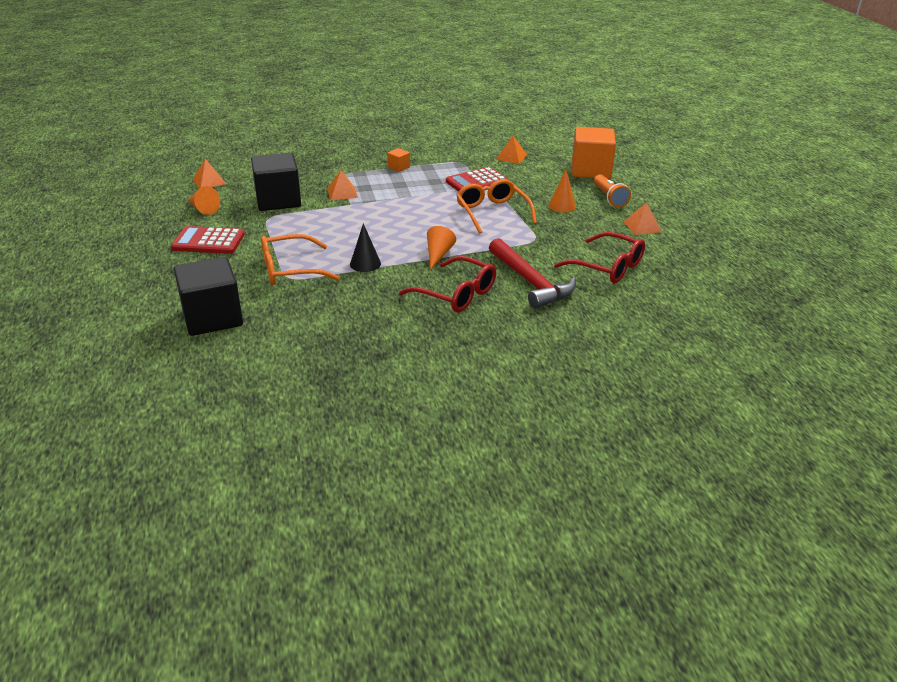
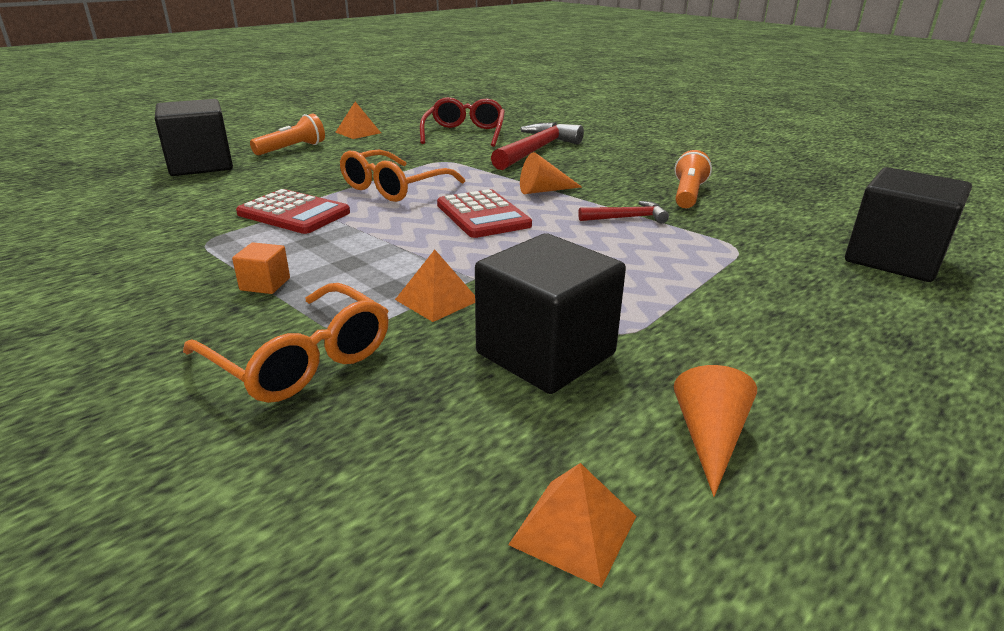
camera: 120 degrees left, 5 degrees down
(208, 241) = (788, 354): red calculator -> red calculator (483, 215)
(290, 270) = (722, 254): orange glasses -> orange glasses (301, 359)
(365, 264) = (627, 218): black cone -> red hammer
(374, 302) = (688, 194): none -> orange flashlight
(456, 294) = (607, 169): red glasses -> none
(511, 157) = (162, 212): orange pyramid -> none
(562, 206) = (337, 163): orange cone -> none
(591, 170) = (201, 165): orange cube -> black cube

